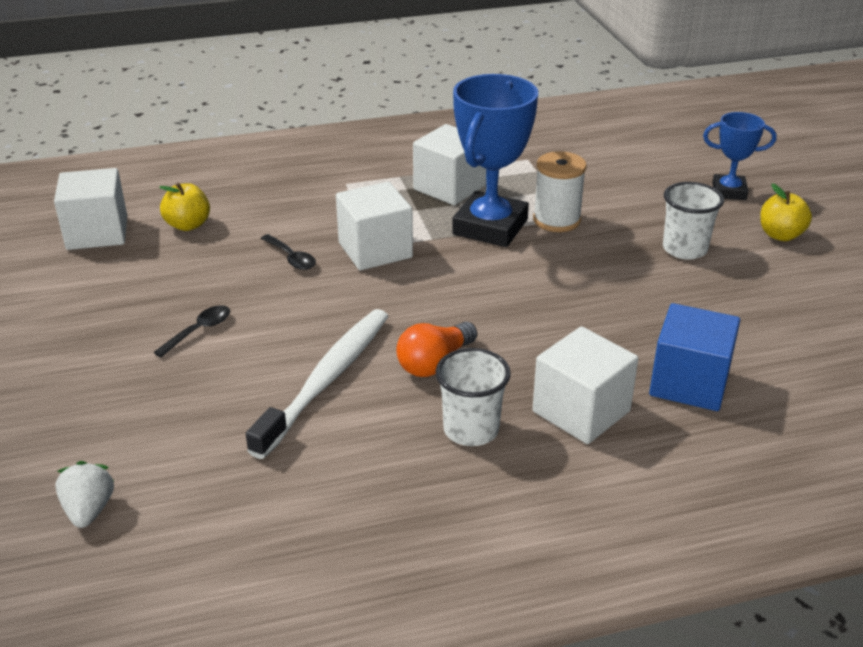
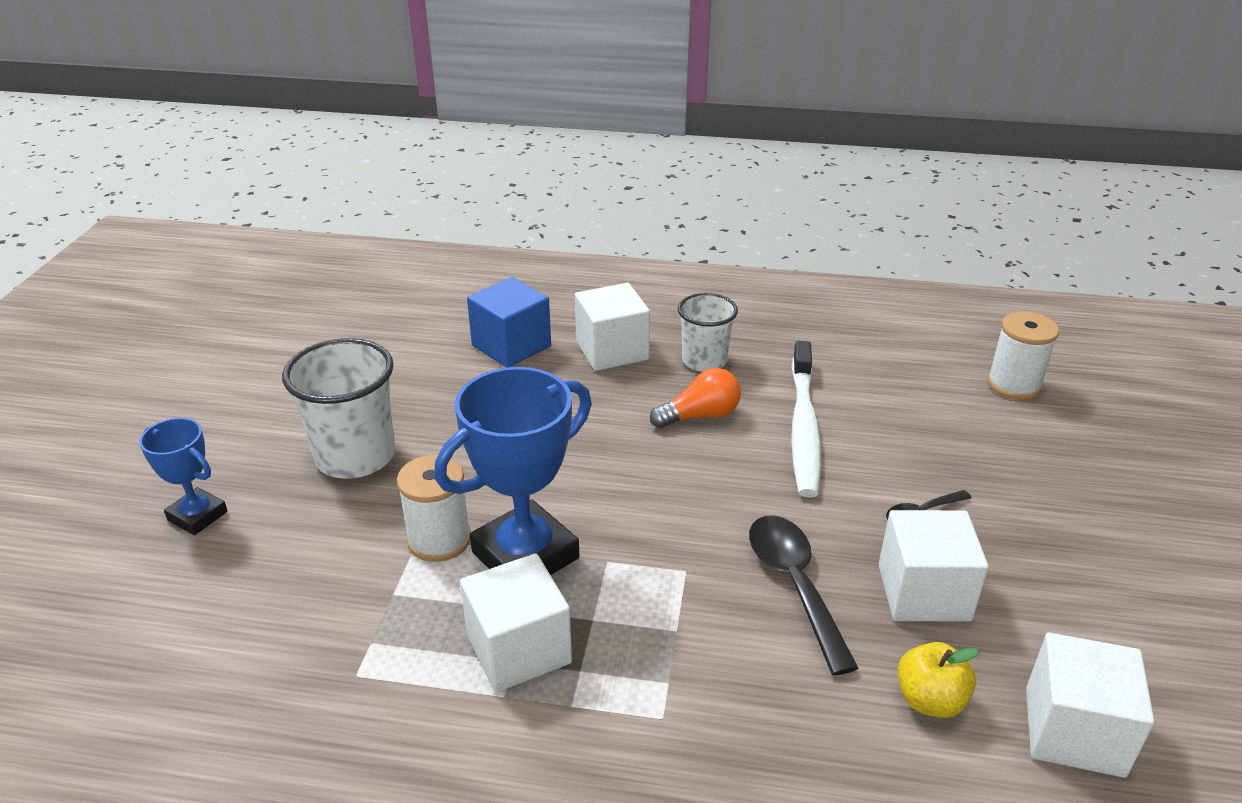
camera: 155 degrees left, 0 degrees up
(89, 510) = (1013, 385): white strawberry -> white spool
(291, 258) = (794, 585): black spoon -> black spoon, size x1.83
(327, 380) = (803, 428): white toothbrush -> white toothbrush turned 45 degrees counterclockwise
(375, 250) = (686, 564): white cube -> white cube (923, 592)
(684, 249) = (355, 456): white cup -> white cup, size x1.55
(780, 235) = (242, 442): yellow apple -> none

